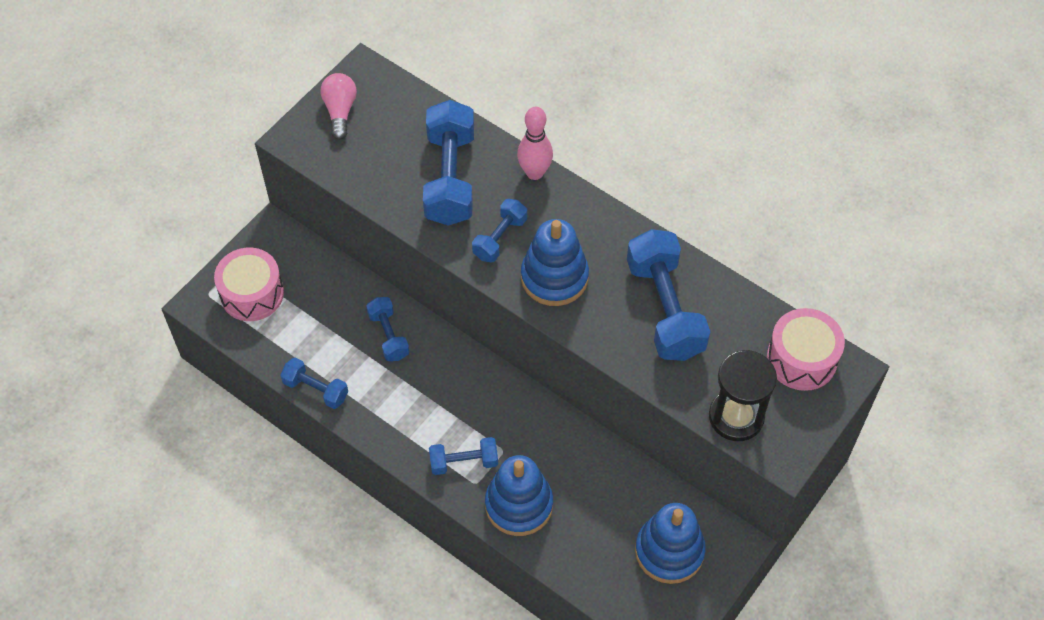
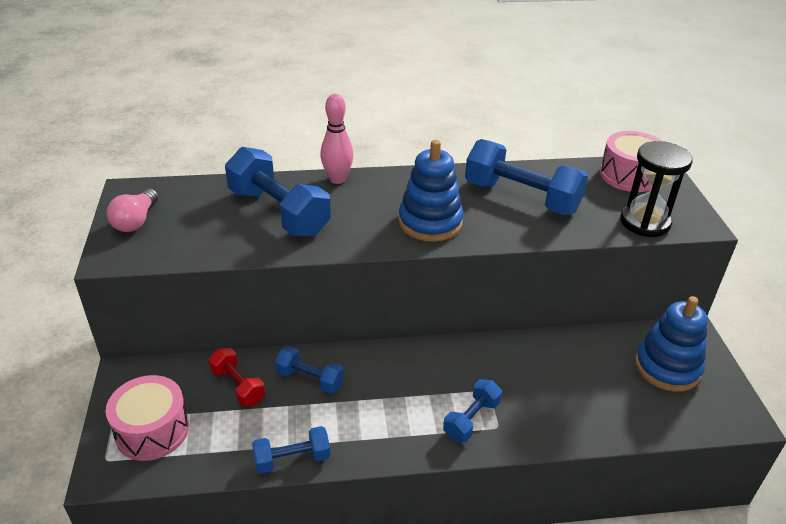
camera: 45 degrees left, 20 degrees down
(335, 301) = (238, 386): none -> red dumbbell
(340, 111) = (136, 221): pink light bulb -> pink light bulb turned 120 degrees counterclockwise
(500, 238) = (362, 223): blue dumbbell -> none
(519, 505) = (544, 416): blue stacking toy -> none

